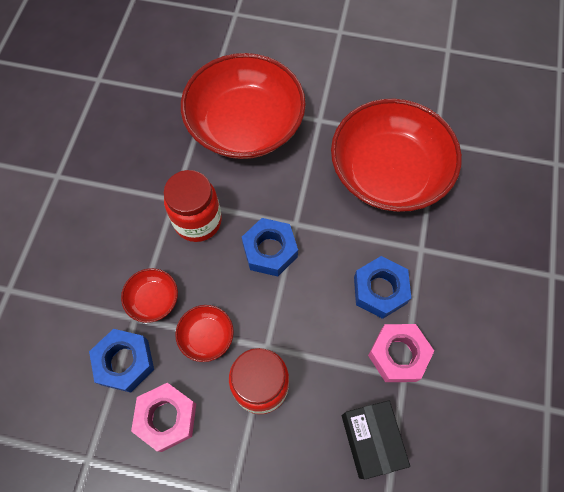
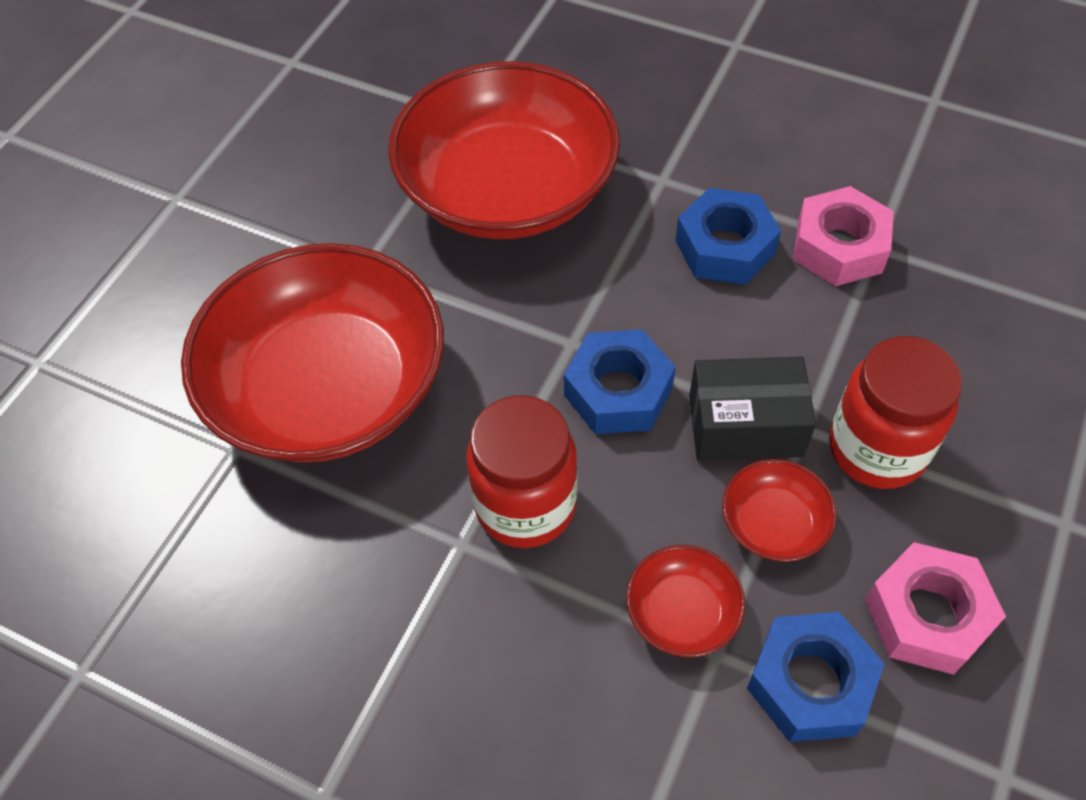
camera: 75 degrees left, 10 degrees down
(371, 440) = (975, 310): black box -> black box (745, 425)

